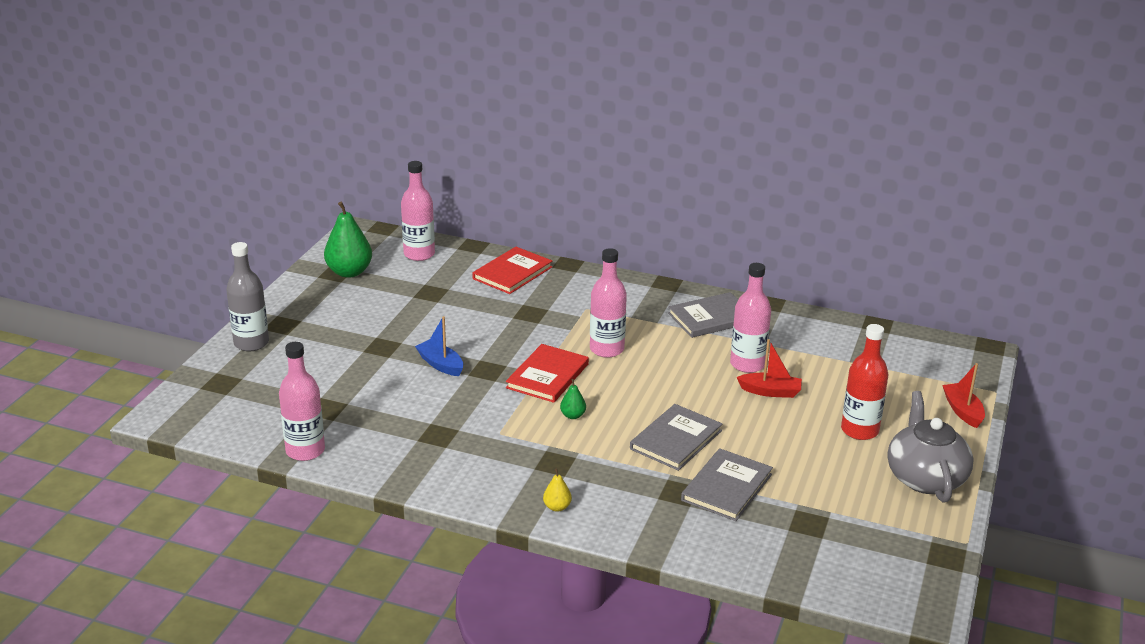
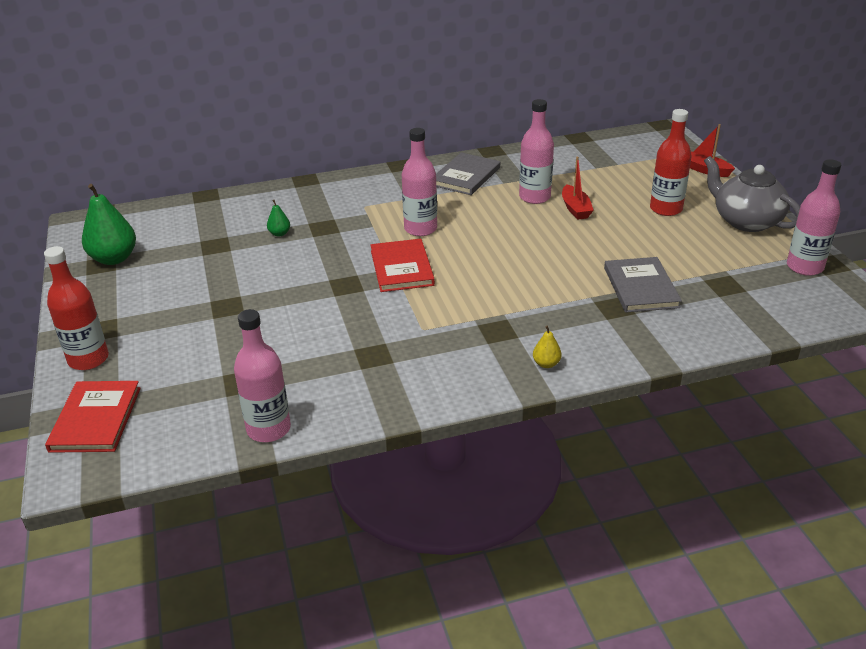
camera: 35 degrees left, 5 degrees up
(251, 343) = (88, 359): grey bottle -> red bottle
(419, 254) = (164, 219): pink bottle -> pink bottle (804, 267)
(440, 364) = (300, 298): blue boat -> none
(512, 273) = (268, 203): red book -> red book (96, 419)
(573, 415) = (462, 288): green pear -> green pear (279, 233)
(676, 440) = (560, 271): grey book -> none
(770, 391) = (575, 209): red boat -> red boat turned 105 degrees clockwise

